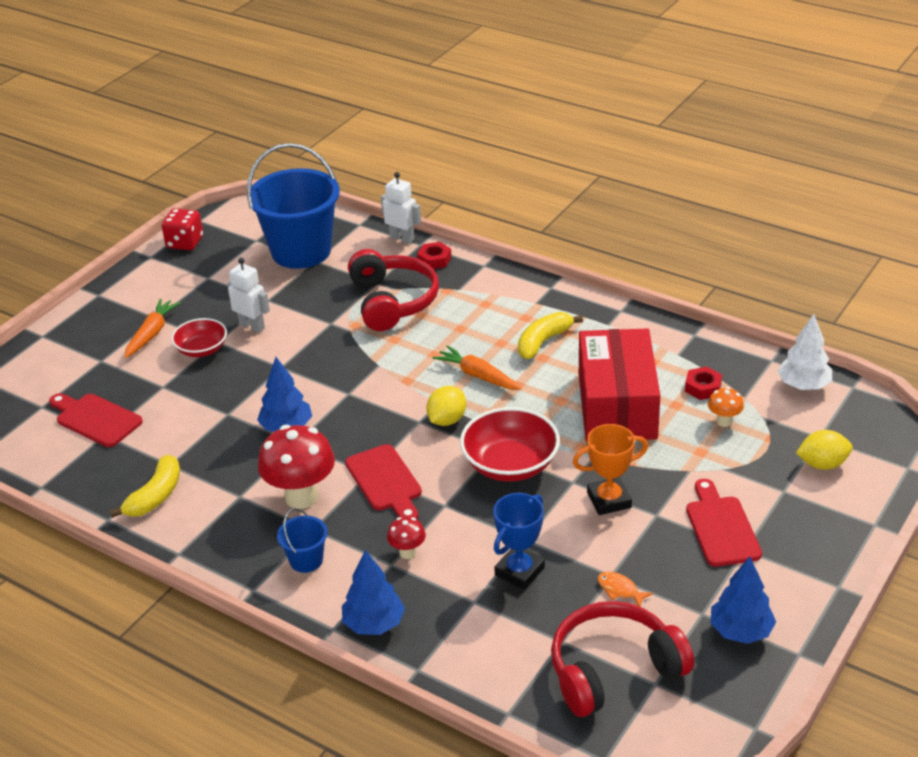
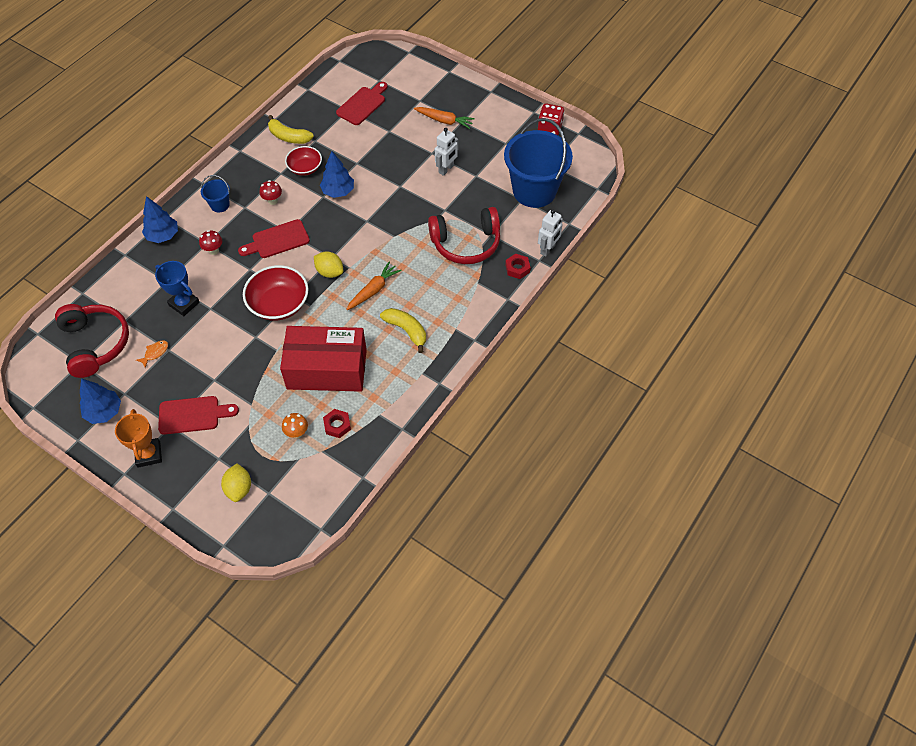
camera: 90 degrees right, 20 degrees up
(202, 349) = (424, 146): red bowl -> red bowl (305, 168)
(301, 497) = (273, 201): red mushroom -> red mushroom, size x0.49
(609, 500) = (233, 355): orange trophy -> orange trophy (149, 454)
(803, 385) = (328, 494): white tree -> none

